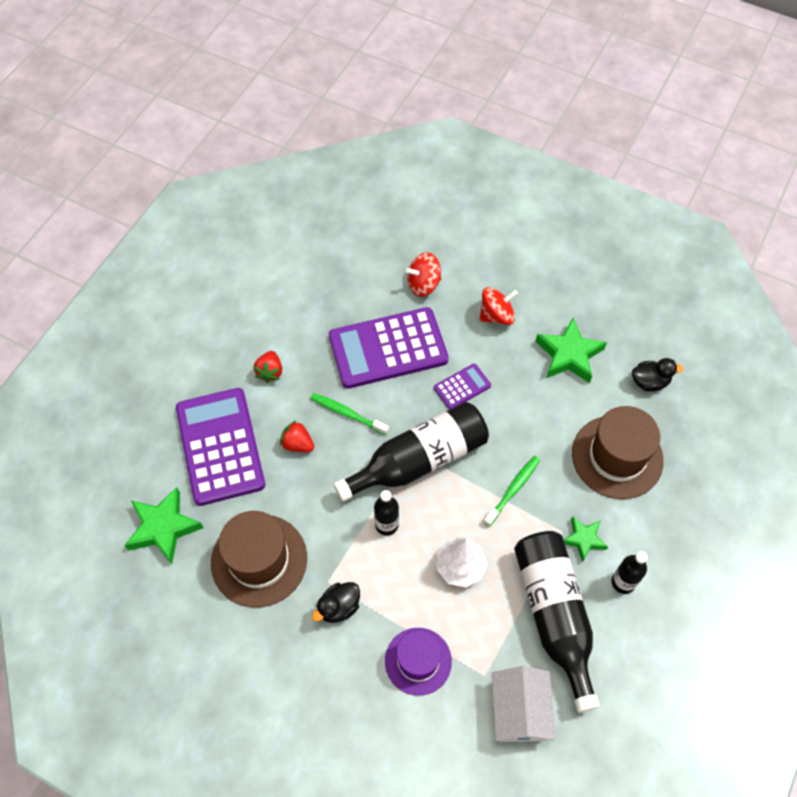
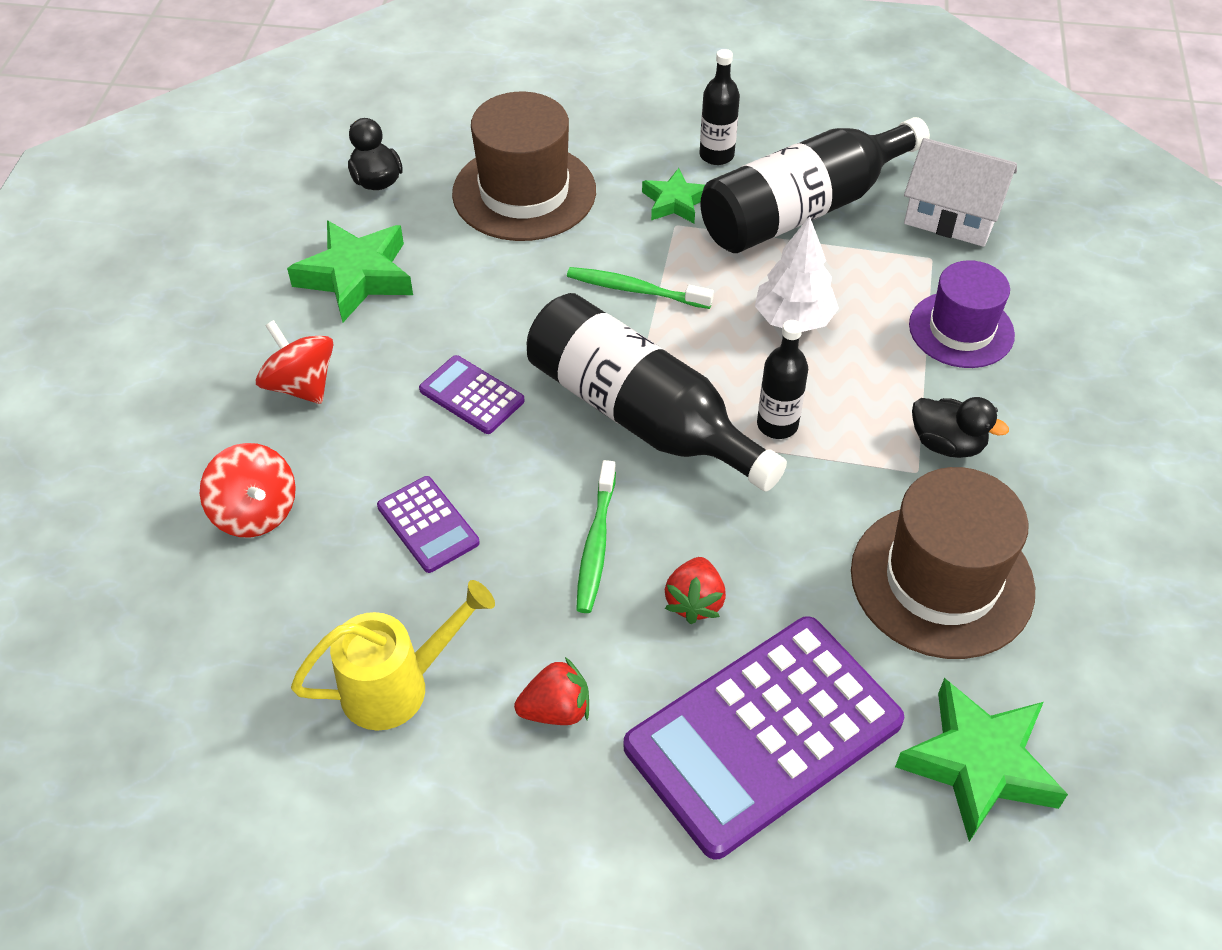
camera: 110 degrees left, 10 degrees down
(309, 318) = (397, 686): none -> yellow watering can
(388, 348) = (428, 525): purple calculator -> purple calculator, size x0.46
(519, 710) = (952, 215): white house -> white house turned 45 degrees clockwise

